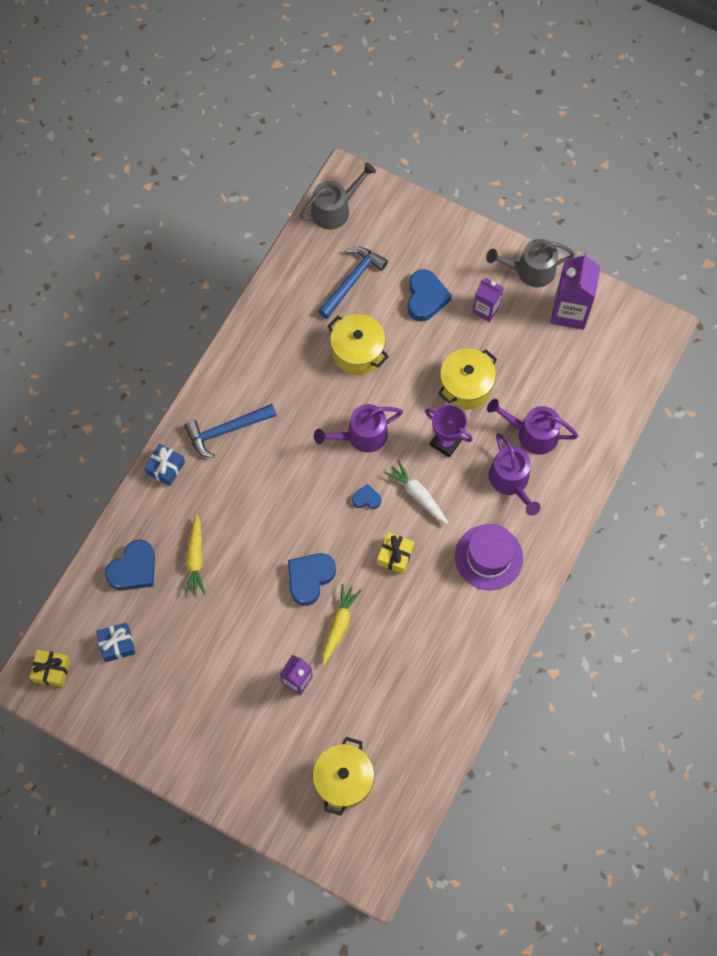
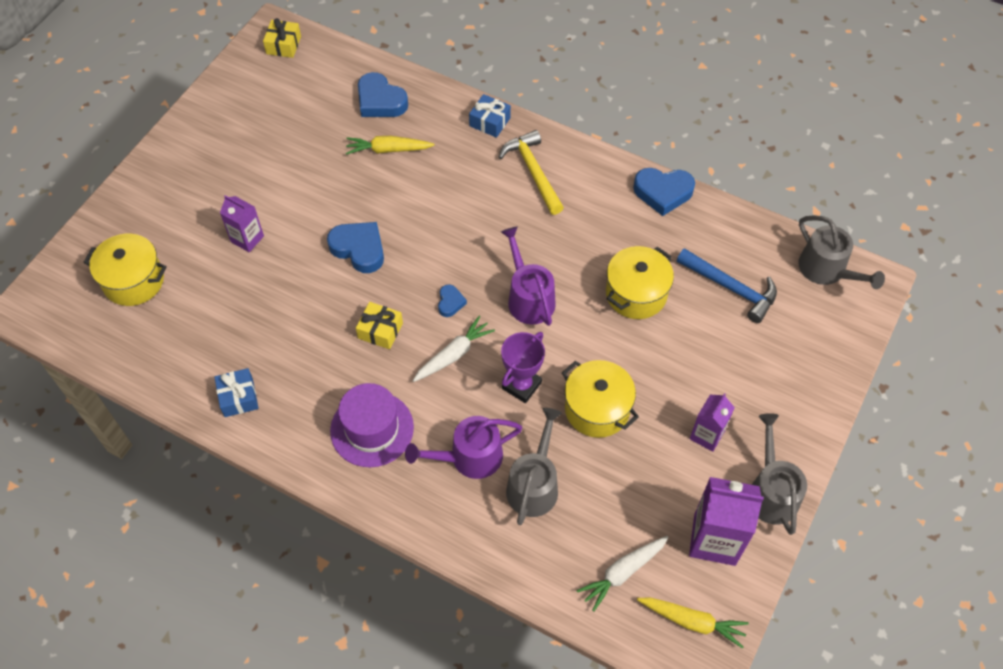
camera: 90 degrees right, 10 degrees down
(117, 644) = (303, 91): blue gift -> blue gift (238, 397)
(227, 430) = (533, 172): blue hammer -> yellow hammer
(339, 625) = (303, 276): yellow carrot -> yellow carrot (692, 621)
(426, 298) = (716, 366): blue heart -> blue heart (663, 192)
(532, 434) = (534, 485): purple watering can -> grey watering can
(598, 374) = (623, 572): none -> white carrot

